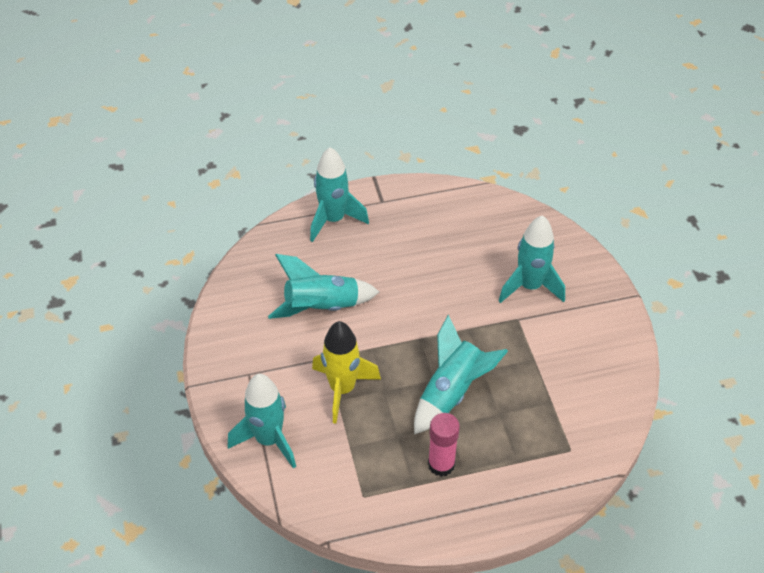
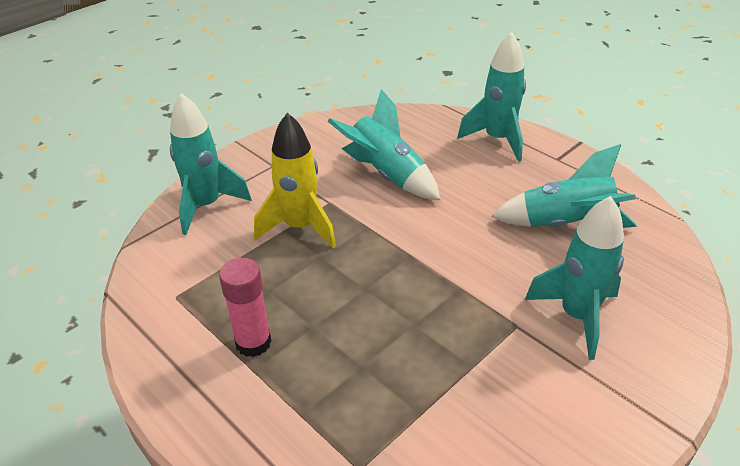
camera: 60 degrees right, 10 degrees down
(452, 392) = (360, 310): turquoise rocket -> turquoise rocket (566, 225)

